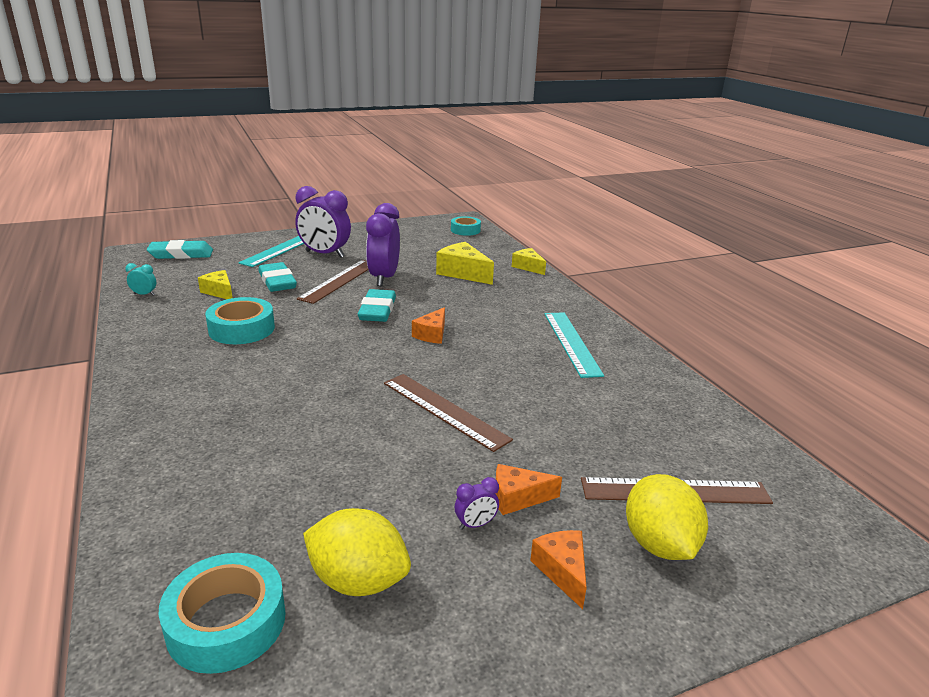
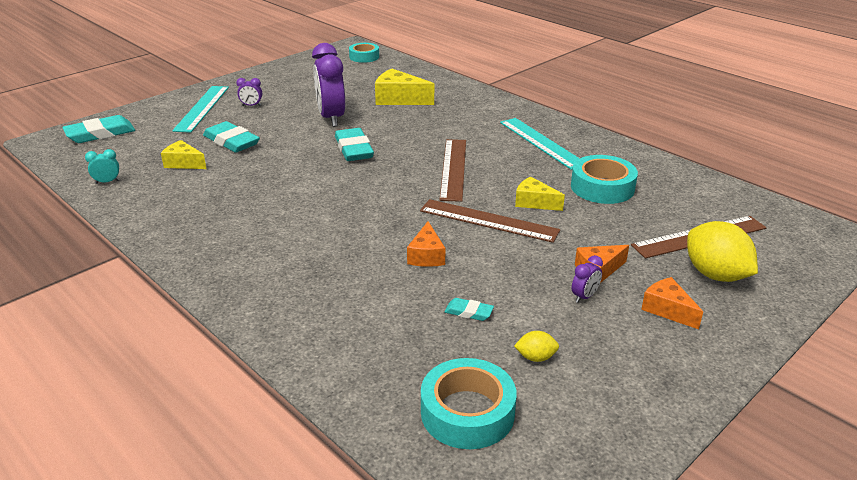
camera: 20 degrees left, 5 degrees up
(241, 329) = (244, 193): turquoise tape -> turquoise tape (602, 187)
(325, 254) = (251, 106): purple clock -> purple clock, size x0.42
(334, 504) = (469, 312): none -> turquoise eraser
(339, 280) = (292, 129): brown ruler -> brown ruler (453, 169)
(358, 581) = (535, 357): yellow lemon -> yellow lemon, size x0.47
(432, 334) = (422, 160): orange cheese -> orange cheese (426, 255)
(528, 267) = (451, 82): yellow cheese -> yellow cheese (534, 202)

